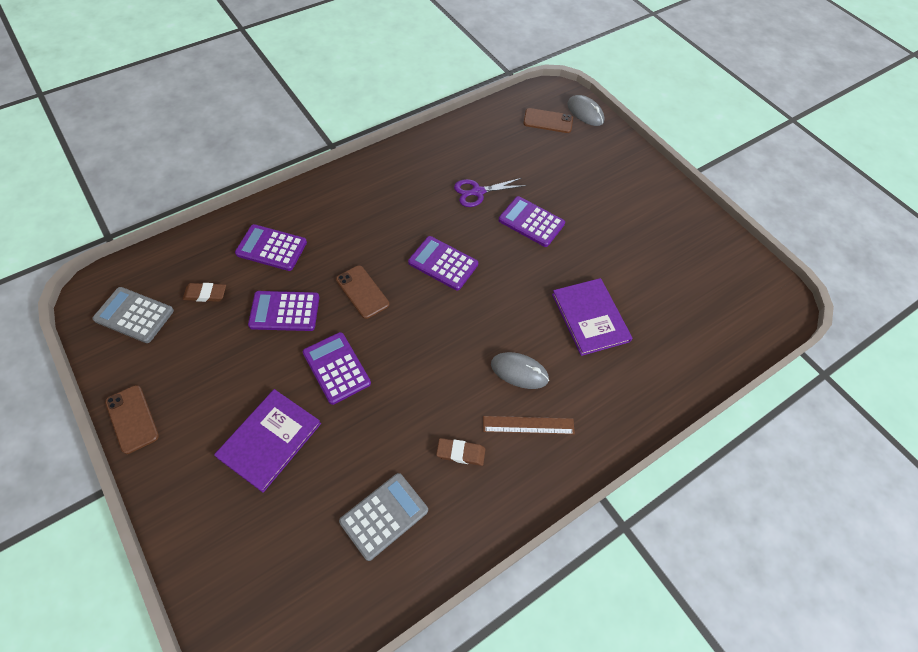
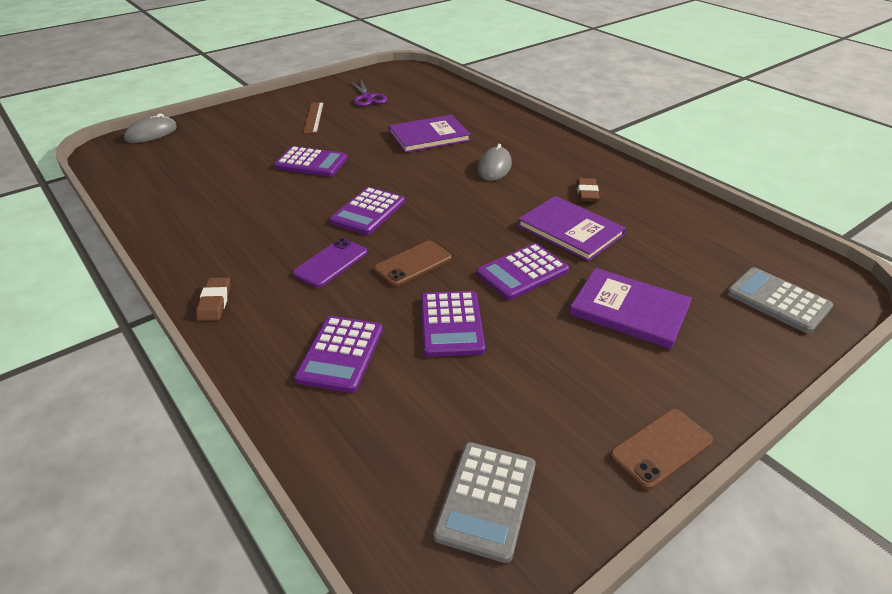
camera: 90 degrees left, 20 degrees down
(205, 294) = (432, 413): brown eraser -> brown eraser (214, 302)
(373, 240) = (331, 263): none -> purple phone
(384, 516) = (666, 228): grey calculator -> grey calculator (778, 300)
(393, 420) = (570, 230): none -> purple book
(477, 192) = (260, 194): purple scissors -> purple scissors (367, 98)
(528, 425) = (546, 163): brown ruler -> brown ruler (313, 117)
(531, 222) = (311, 163): purple calculator -> purple calculator turned 105 degrees counterclockwise
(548, 121) = (155, 154): brown phone -> none

